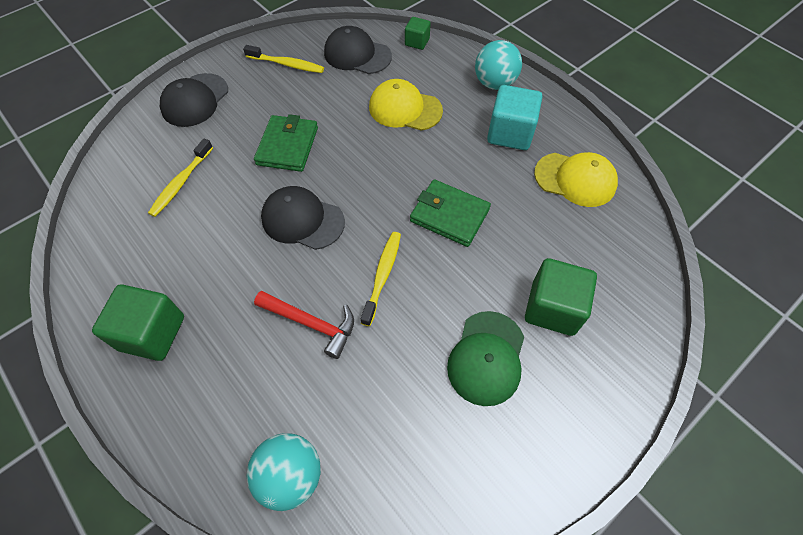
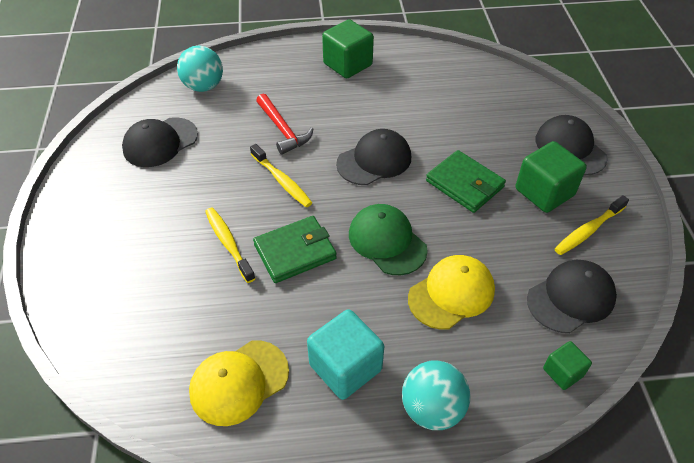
camera: 125 degrees right, 10 degrees down
(181, 183) = (470, 111): yellow toothbrush -> yellow toothbrush (228, 243)
(312, 323) = (283, 130): red hammer -> red hammer turned 90 degrees counterclockwise
(419, 438) = (160, 142): none -> black cap
(486, 358) = (165, 201): green cap -> green cap (387, 241)
(552, 308) = (152, 264): green cube -> green cube (544, 192)

